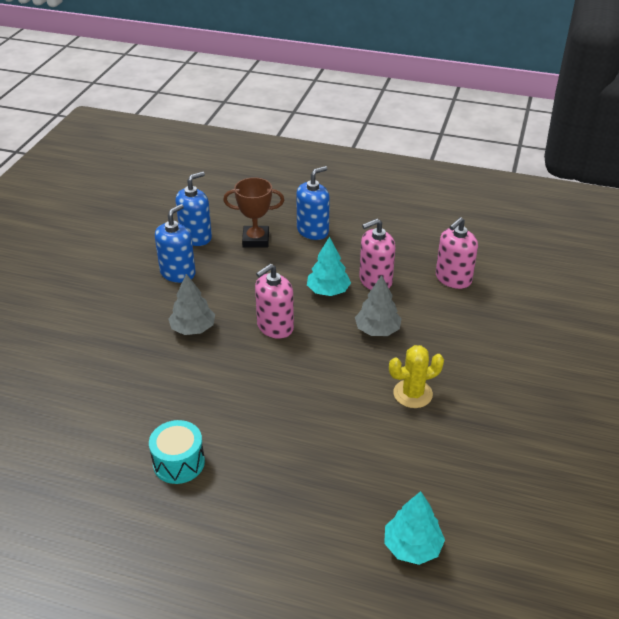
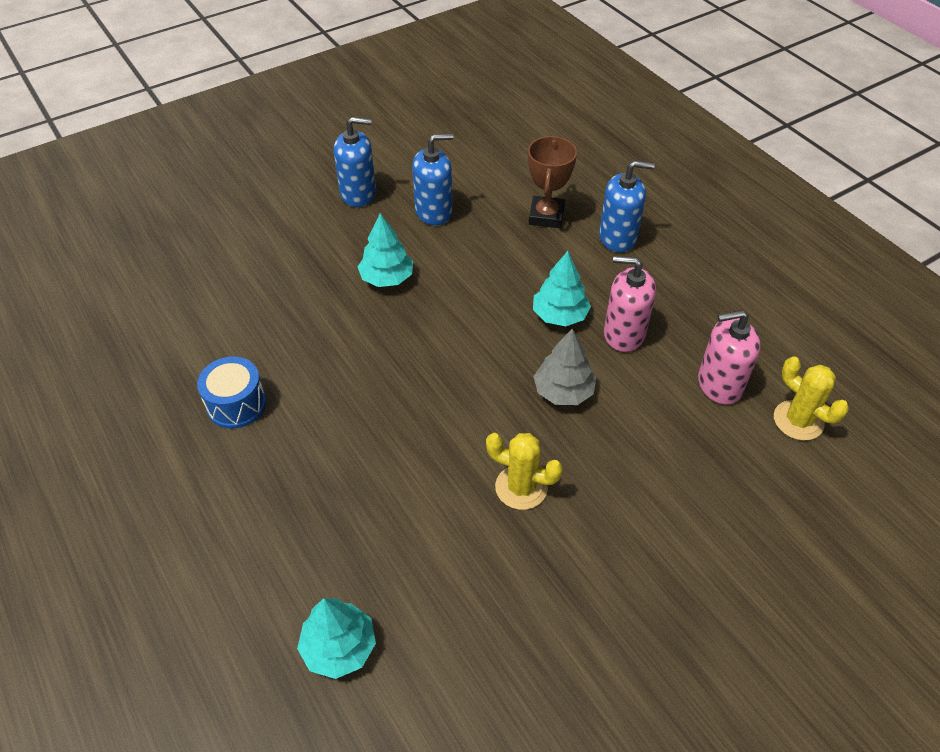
camera: 40 degrees right, 10 degrees up
(179, 462) = (236, 404): turquoise drum -> blue drum
(193, 328) = (386, 278): grey tree -> turquoise tree
(196, 237) = (491, 181): blue soap dispenser -> blue soap dispenser (358, 193)
(256, 240) = (546, 216): brown trophy -> brown trophy turned 60 degrees clockwise
(275, 327) = (463, 323): pink soap dispenser -> none
(509, 274) = (798, 420): none -> yellow cactus

